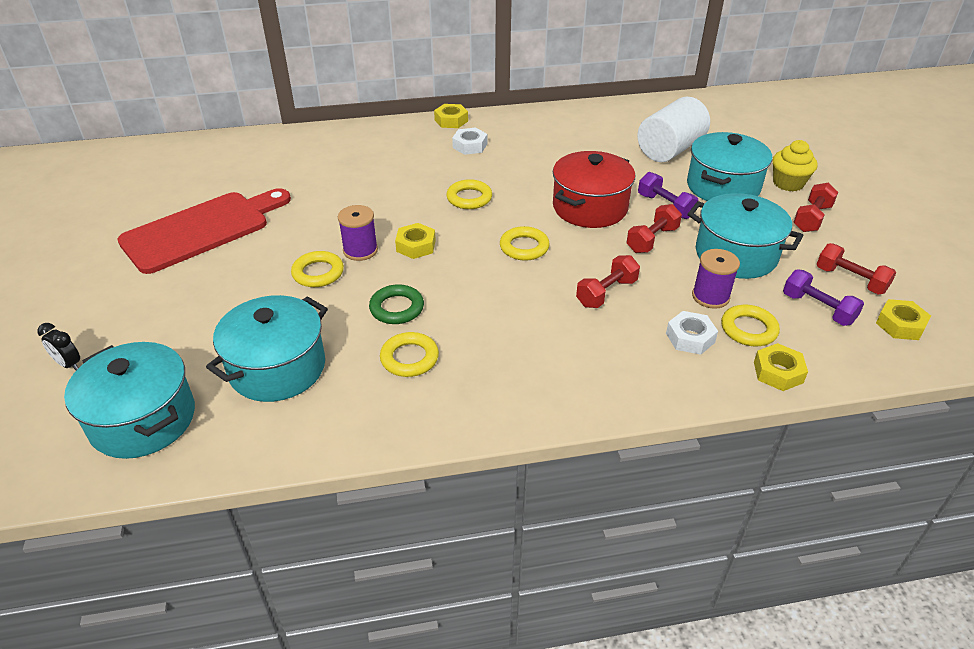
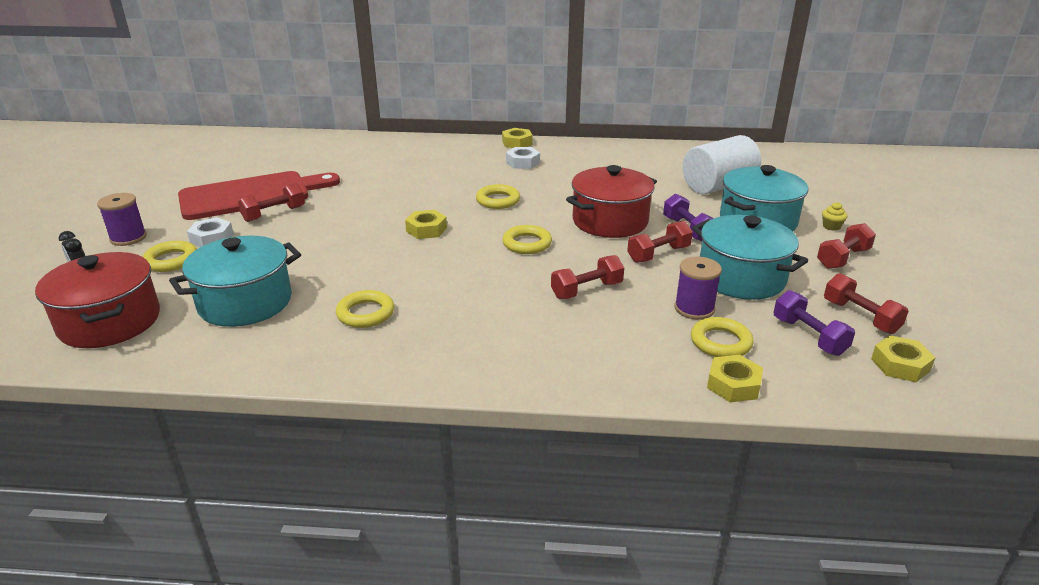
camera: 15 degrees right, 10 degrees down
(143, 419) = (110, 322): turquoise pot -> red pot
(242, 251) = (274, 214): none -> red dumbbell
(318, 273) = (327, 238): yellow ring -> yellow ring (171, 260)
(360, 250) = (375, 226): purple spool -> purple spool (128, 238)
(397, 308) = (379, 274): green ring -> none
(690, 338) = (652, 340): white nut -> white nut (212, 238)
(788, 183) = (831, 226): yellow cupcake -> yellow cupcake, size x0.53

